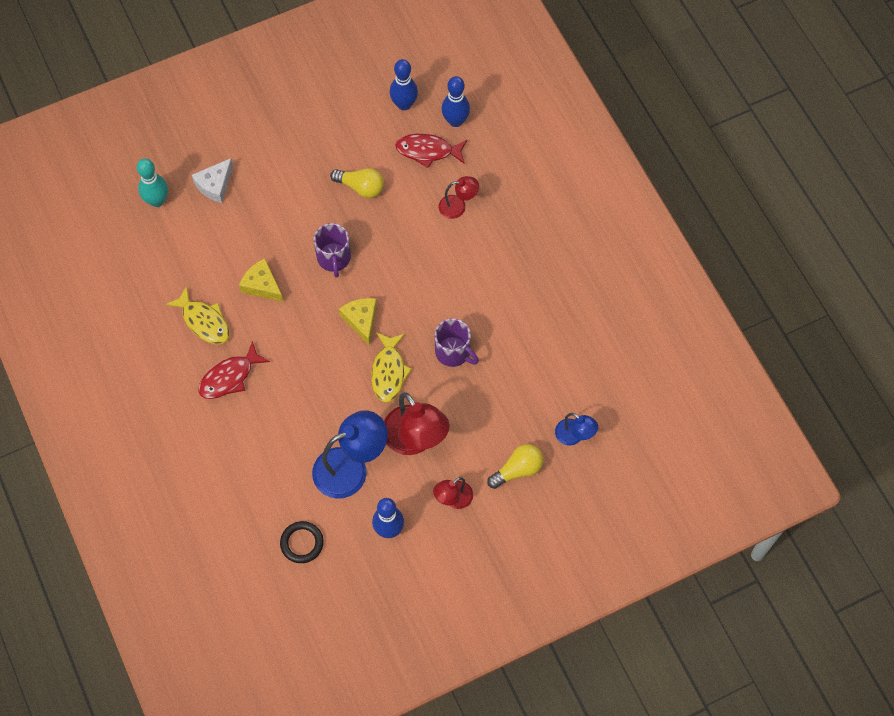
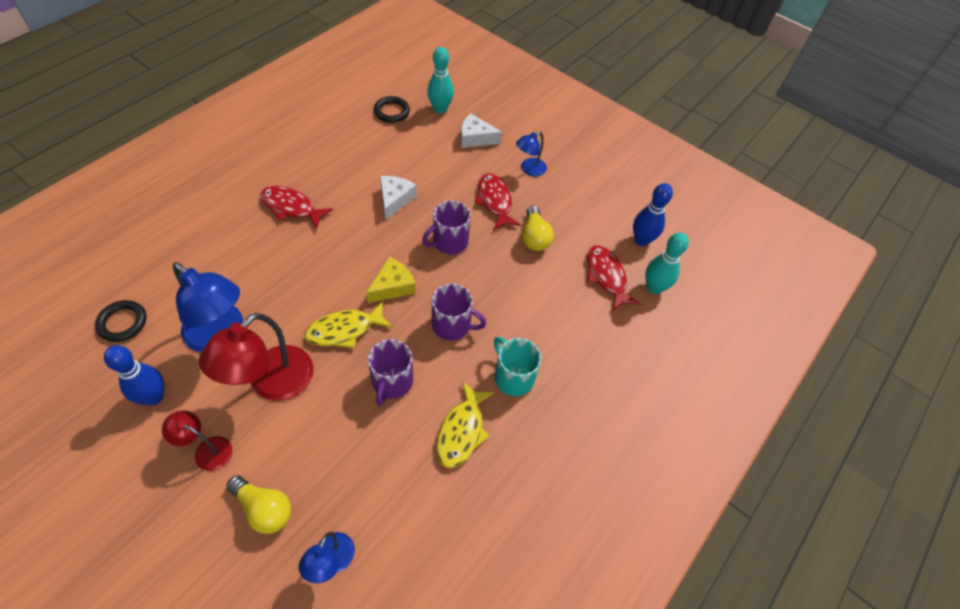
camera: 60 degrees right, 10 degrees down
(139, 247) = (391, 112): none -> black ring
(204, 321) = (340, 172): yellow fish -> yellow fish (462, 431)
(262, 285) = (395, 199): yellow cheese -> white cheese
(279, 156) = (529, 169): none -> blue lamp
(304, 202) = (494, 201): none -> red fish
(421, 289) = (452, 325): none -> purple mug
(455, 121) = (654, 288): blue bowling pin -> turquoise bowling pin
(458, 206) = (563, 324): red lamp -> none
(488, 264) = (513, 377): none -> turquoise mug

